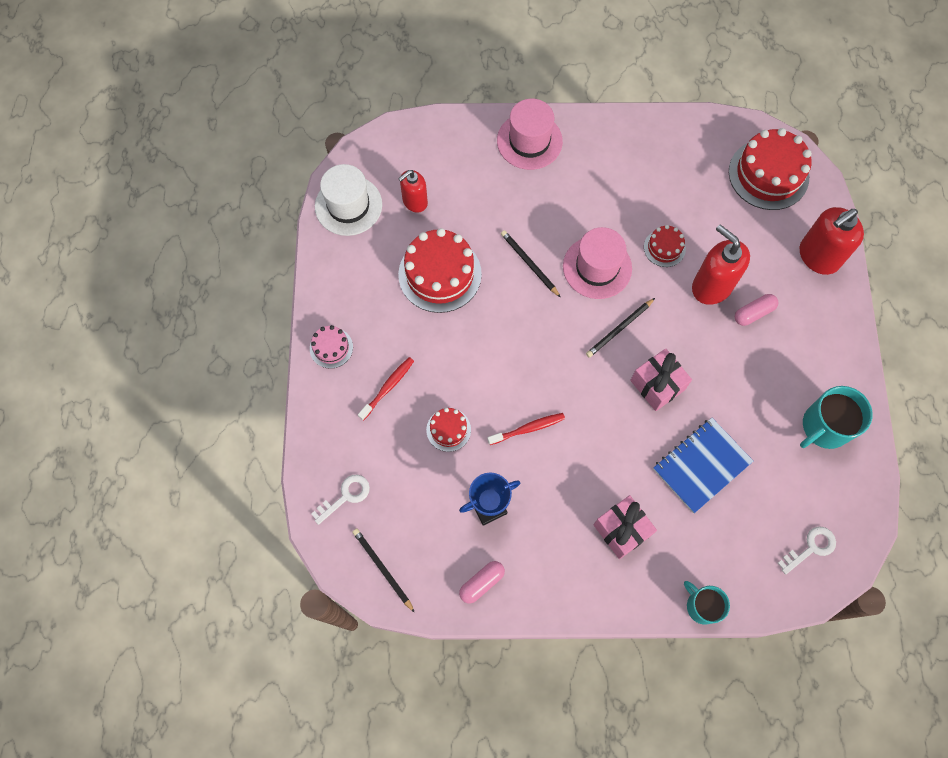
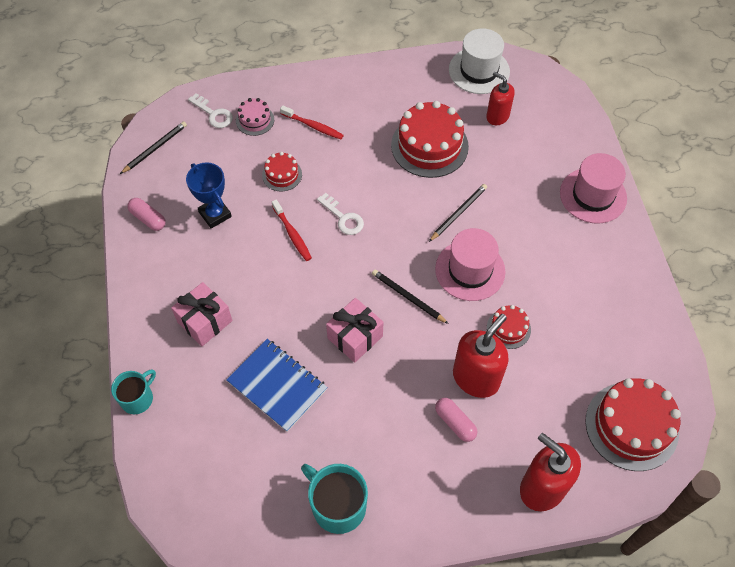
camera: 80 degrees right, 10 degrees down
(331, 348) = (342, 82): pink cake -> pink cake (255, 120)
(811, 548) = (203, 498): white key -> white key (343, 218)

